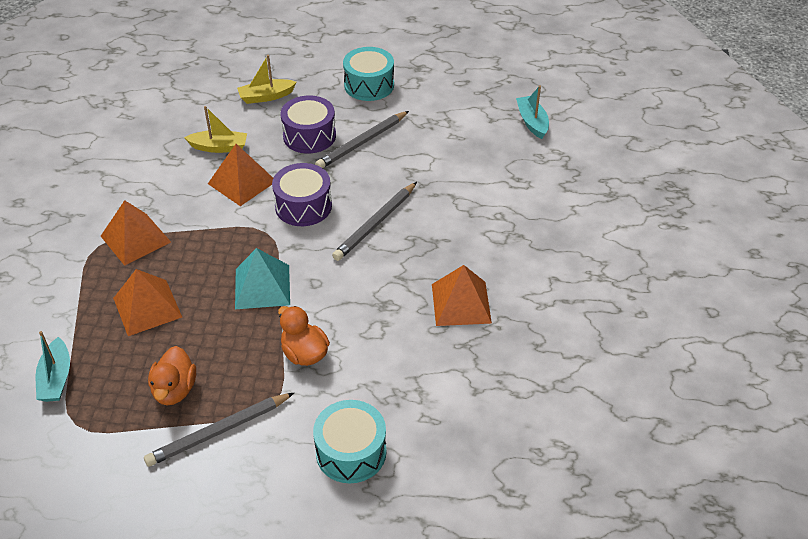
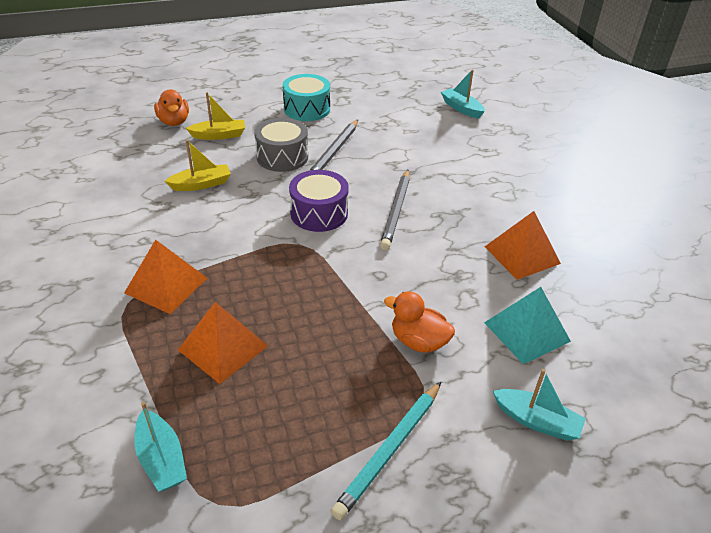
camera: 25 degrees left, 5 degrees down
(175, 390) = (310, 423): orange duck -> orange duck (174, 122)
(218, 432) = (389, 450): grey pencil -> turquoise pencil
(242, 182) = (245, 208): orange pyramid -> none
(262, 286) = (331, 292): turquoise pyramid -> turquoise pyramid (526, 332)
(266, 96) = (219, 135): yellow boat -> yellow boat turned 150 degrees counterclockwise
(309, 136) = (282, 157): purple drum -> grey drum
(351, 452) = (536, 421): turquoise drum -> turquoise boat

